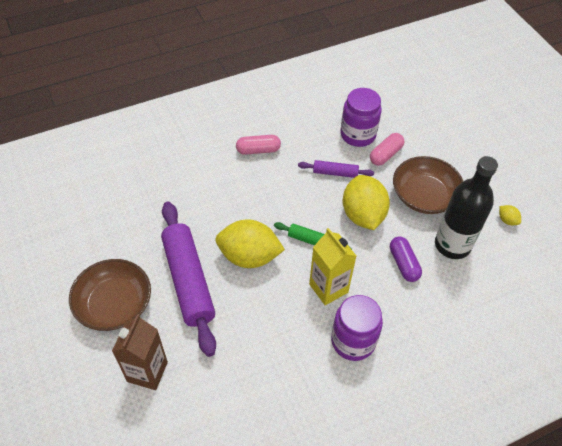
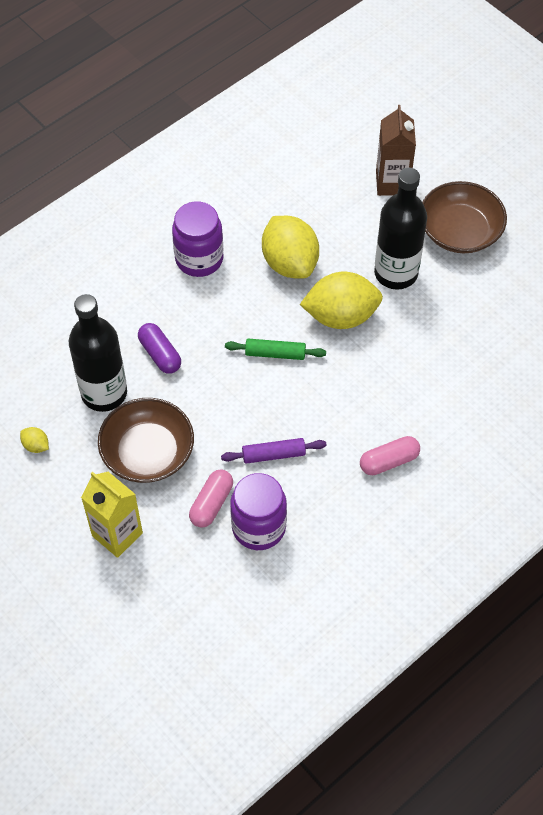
camera: 165 degrees right, 5 degrees up
(188, 281) = (396, 273): purple rolling pin -> black bottle
(328, 288) = (240, 305): yellow carton -> yellow carton (117, 534)
(363, 215) = (222, 403): yellow lemon -> yellow lemon (290, 263)

